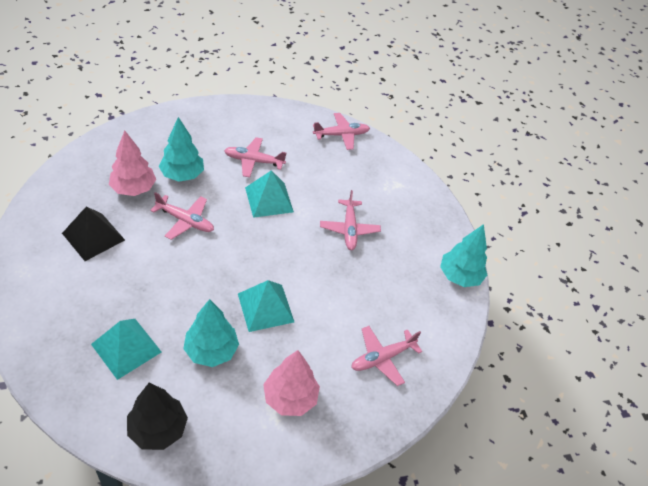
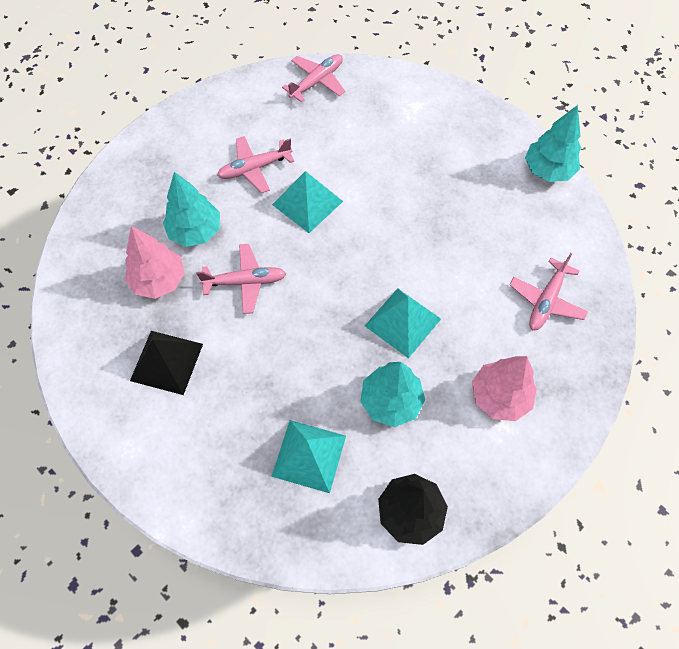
camera: 25 degrees left, 15 degrees up
(349, 229) = (411, 185): pink plane -> none

